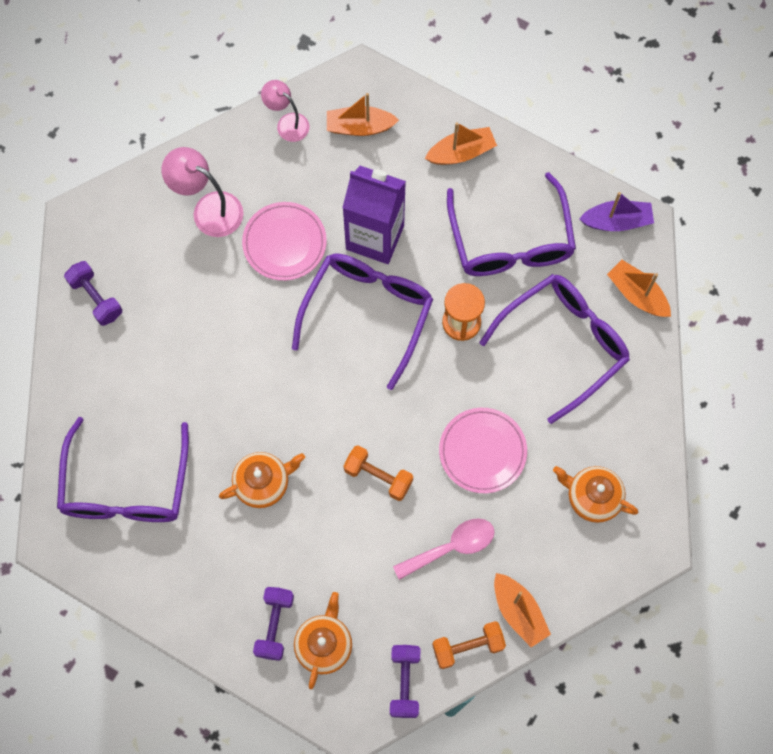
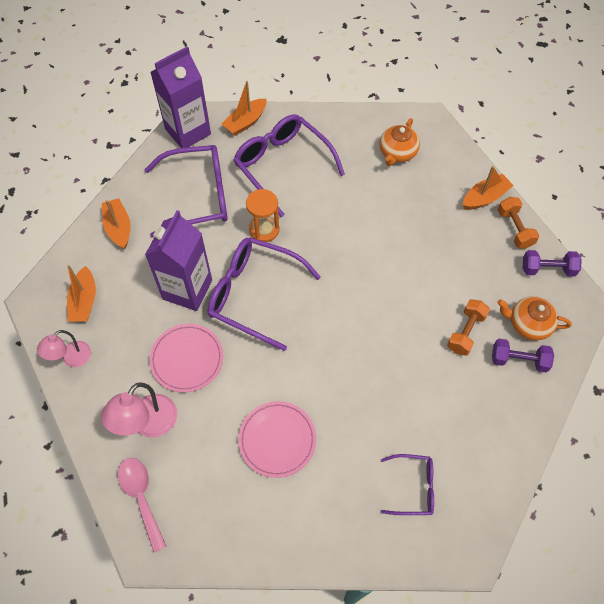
camera: 90 degrees left, 10 degrees down
(96, 298) = (231, 526): purple dumbbell -> none
(126, 487) = (413, 487): purple glasses -> purple glasses, size x0.53
(263, 483) = (402, 372): orange teapot -> none
(378, 476) = (391, 287): orange dumbbell -> orange dumbbell (466, 332)
(451, 547) = (442, 238): pink spoon -> pink spoon (141, 497)
(482, 451) = (367, 217): pink plate -> pink plate (277, 440)
(617, 221) = (188, 131): purple boat -> purple carton

